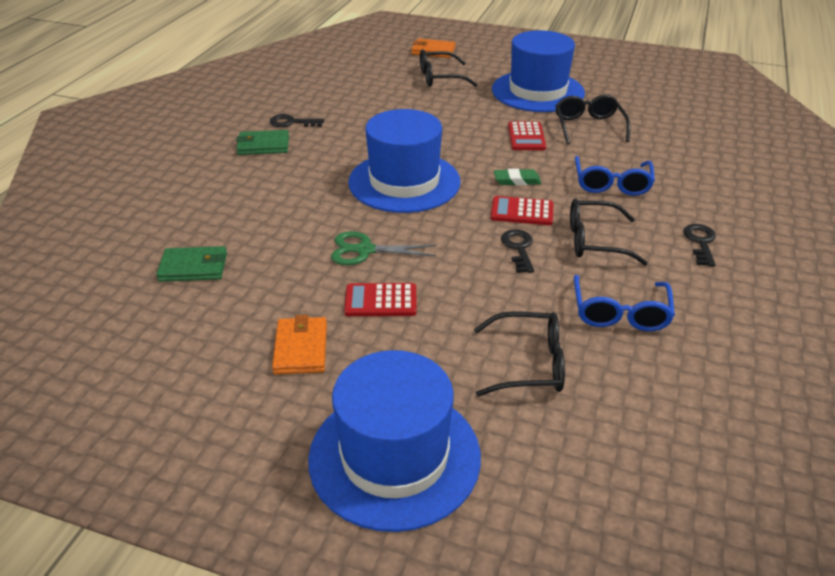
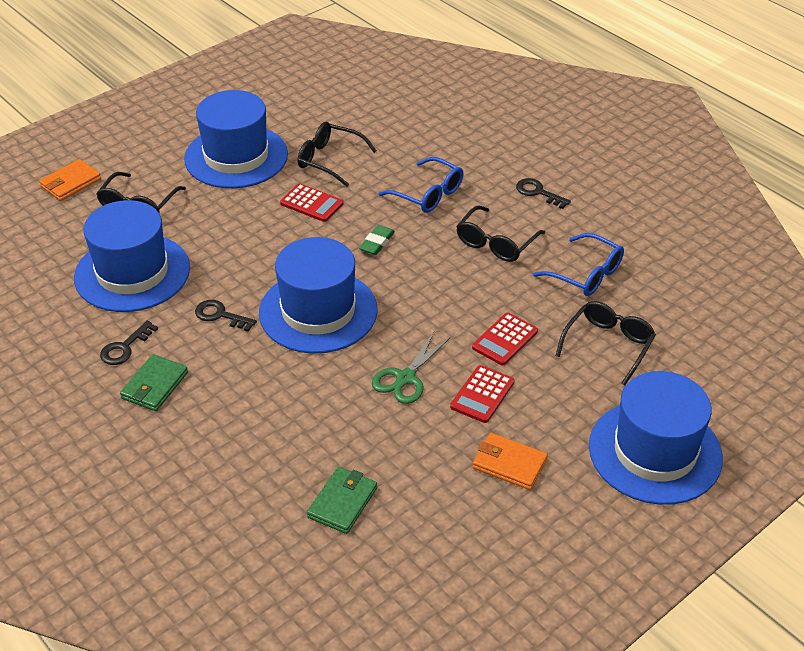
camera: 60 degrees left, 5 degrees up
(369, 99) = (132, 273): none -> blue hat
(518, 248) = (473, 287): black key -> black key (220, 315)
(522, 212) = (425, 262): red calculator -> red calculator (504, 339)

